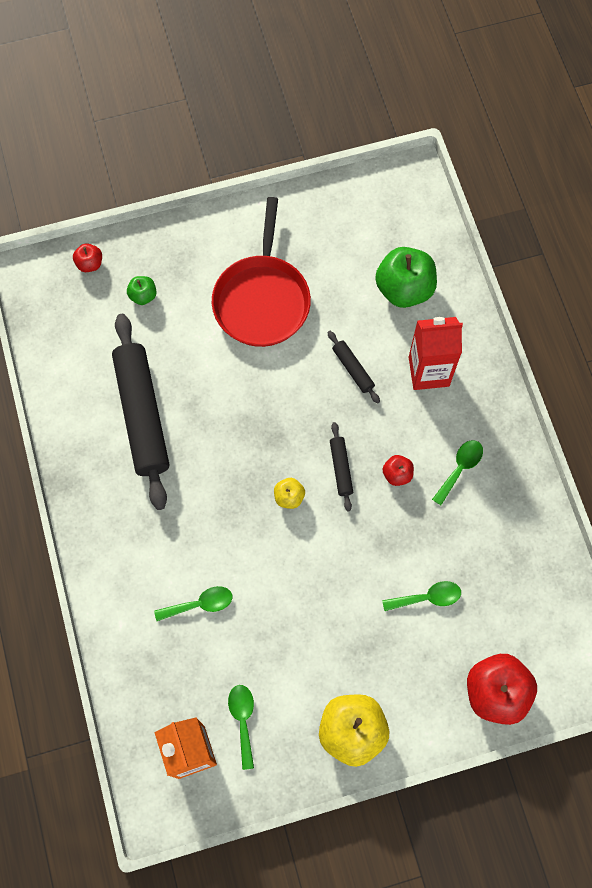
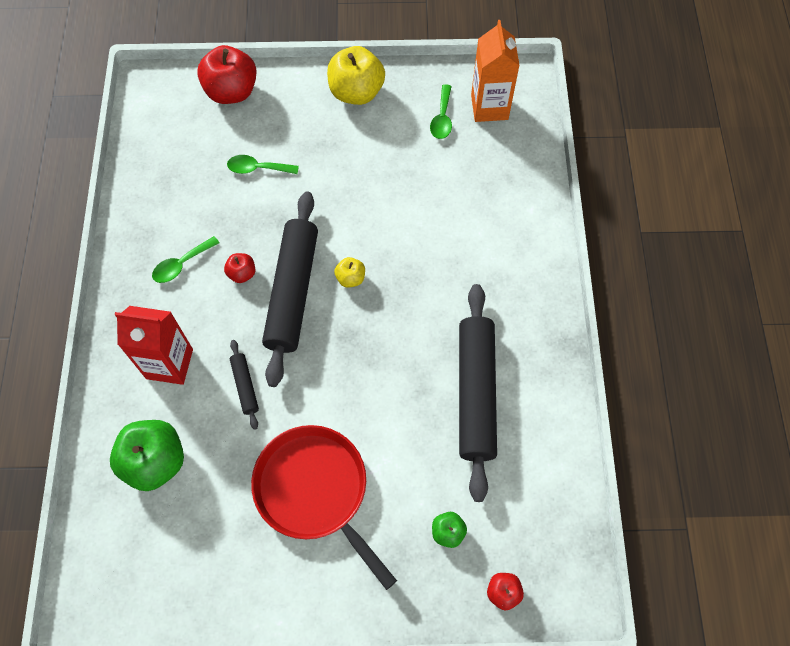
camera: 165 degrees left, 5 degrees down
(200, 604) = (457, 209): green spoon -> none
(262, 300) = (315, 490): red pan -> red pan turned 60 degrees counterclockwise
(340, 468) = (293, 292): black rolling pin -> black rolling pin, size x2.28

